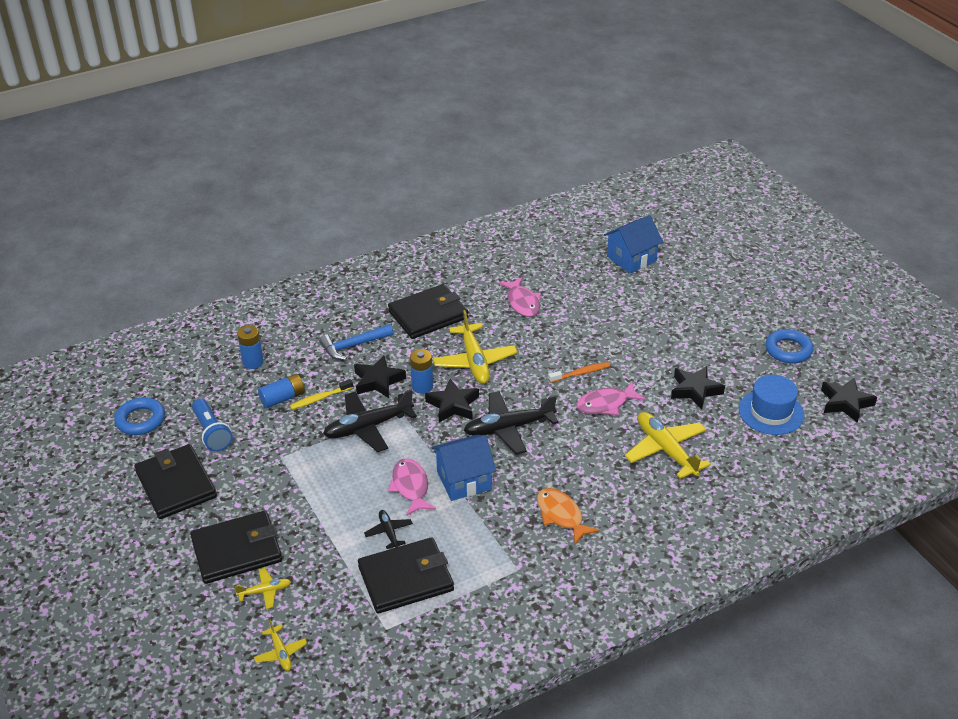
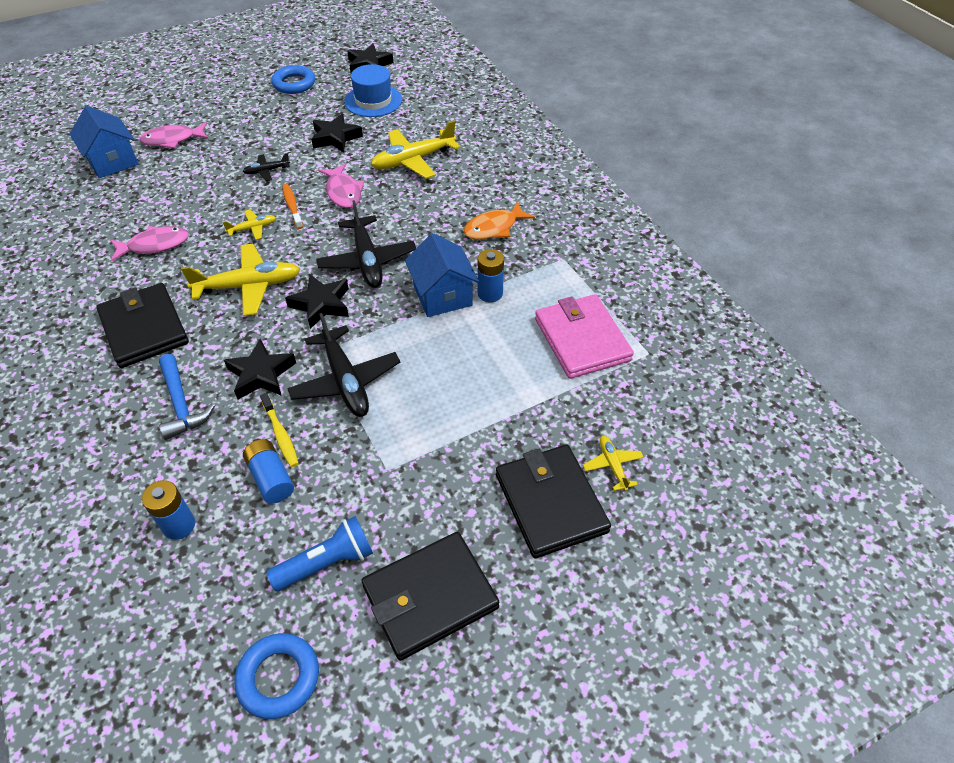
camera: 90 degrees left, 10 degrees up
(281, 653) = (696, 442): yellow plane -> yellow plane (253, 228)
(389, 532) = (517, 355): black plane -> black plane (266, 171)
(406, 578) = (582, 339): black wallet -> pink wallet
(410, 487) = (449, 339): pink fish -> pink fish (172, 140)
(422, 386) = (282, 332): blue battery -> blue battery (490, 293)

